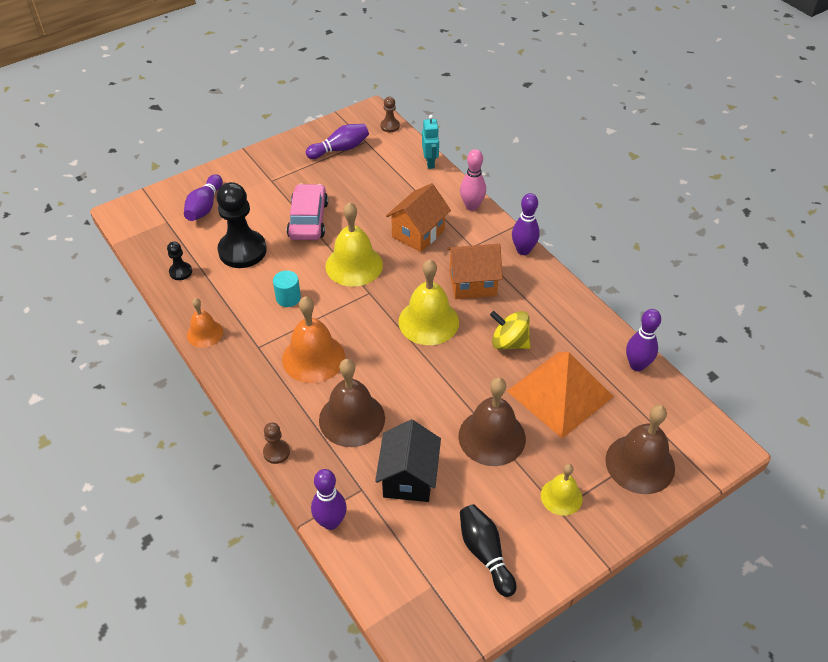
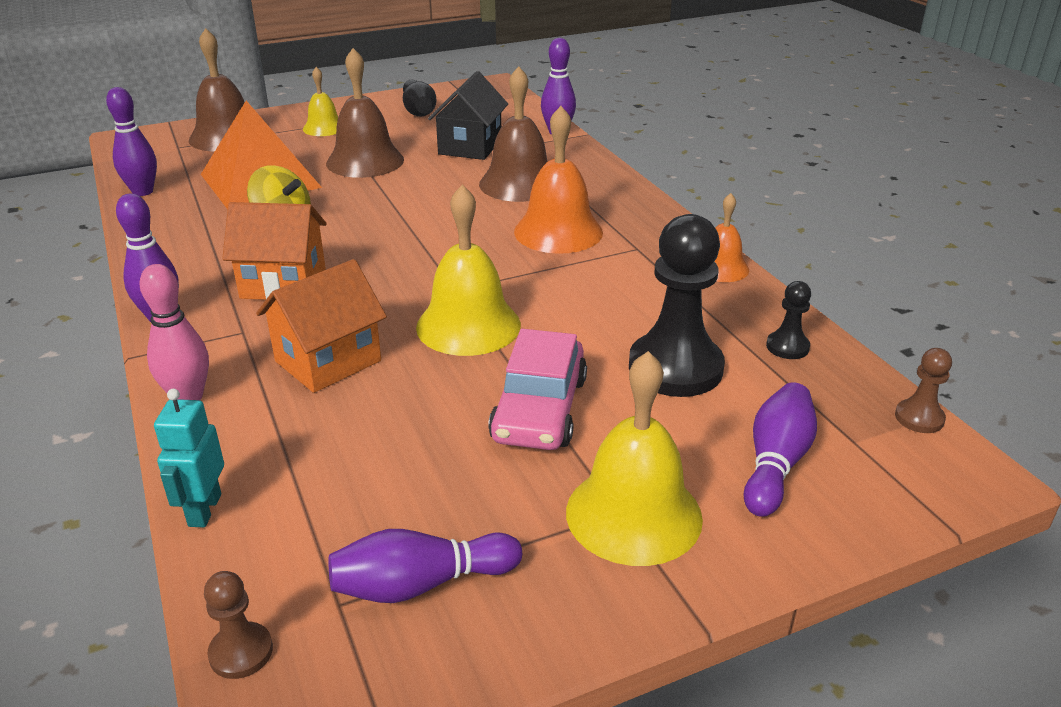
camera: 170 degrees left, 15 degrees down
(276, 452) = (611, 170): brown pawn -> brown pawn (919, 418)
(288, 298) = (590, 294): turquoise cylinder -> none
(428, 321) = (380, 250): yellow bell -> yellow bell (633, 514)

